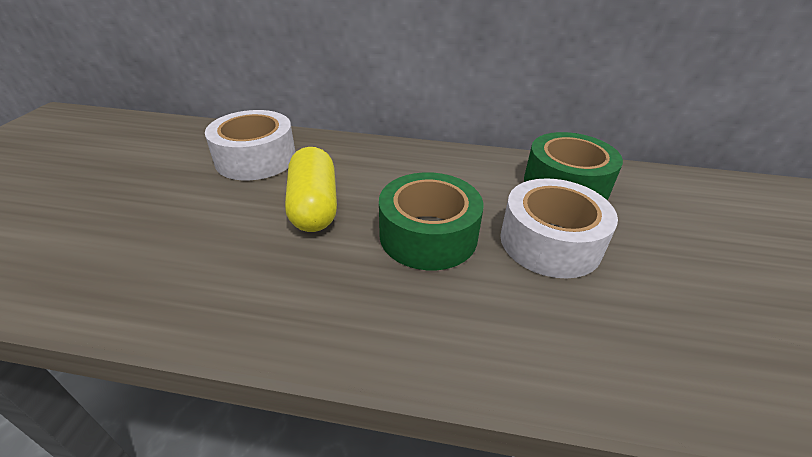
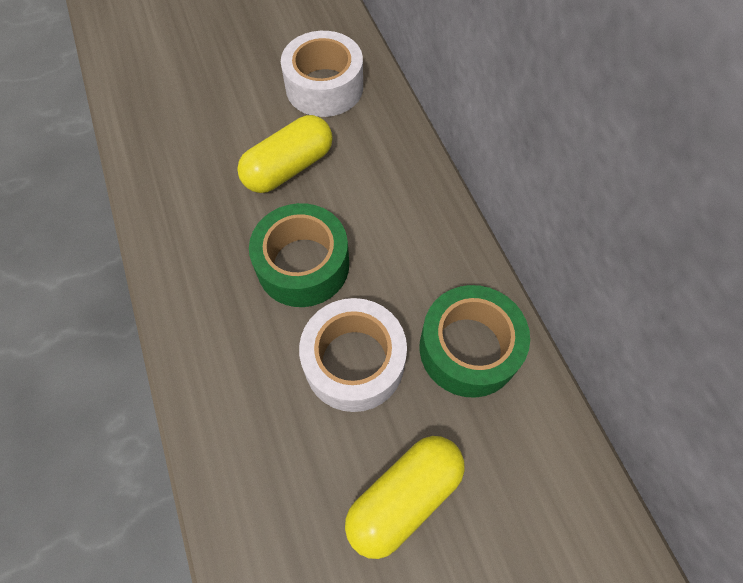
camera: 60 degrees right, 25 degrees up
(692, 261) = (404, 497): none -> yellow capsule

